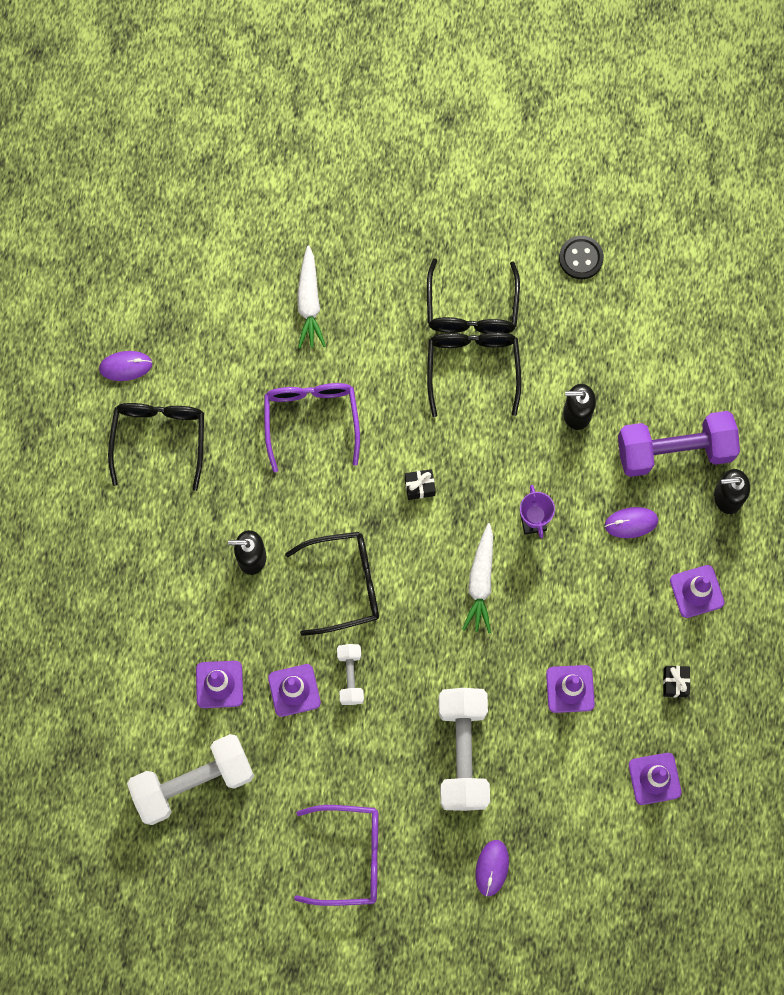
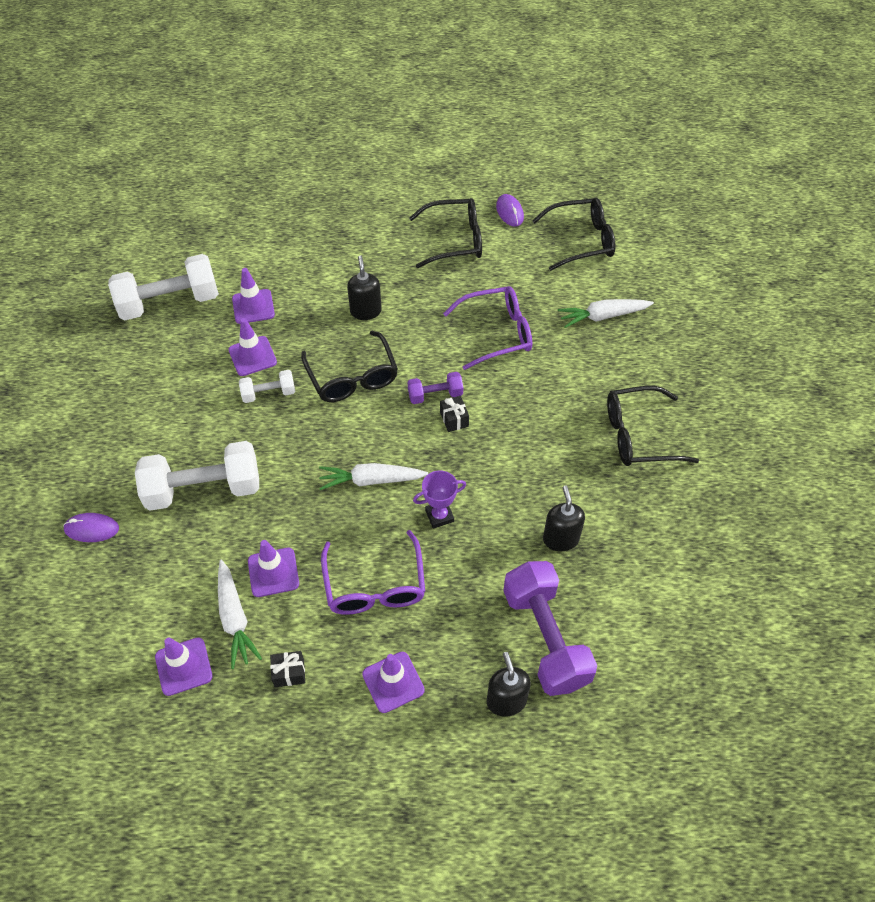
camera: 80 degrees right, 20 degrees down
(193, 782) = (169, 302): white dumbbell -> white dumbbell turned 75 degrees counterclockwise
(349, 856) = (105, 416): purple glasses -> purple glasses (375, 585)
(384, 500) = (435, 395): none -> purple dumbbell
(473, 368) = (581, 444): black glasses -> black glasses (581, 240)
(581, 258) = (725, 520): black button -> none
(613, 729) = (235, 618): none -> white carrot
(631, 523) = (456, 605): purple mouse -> none

